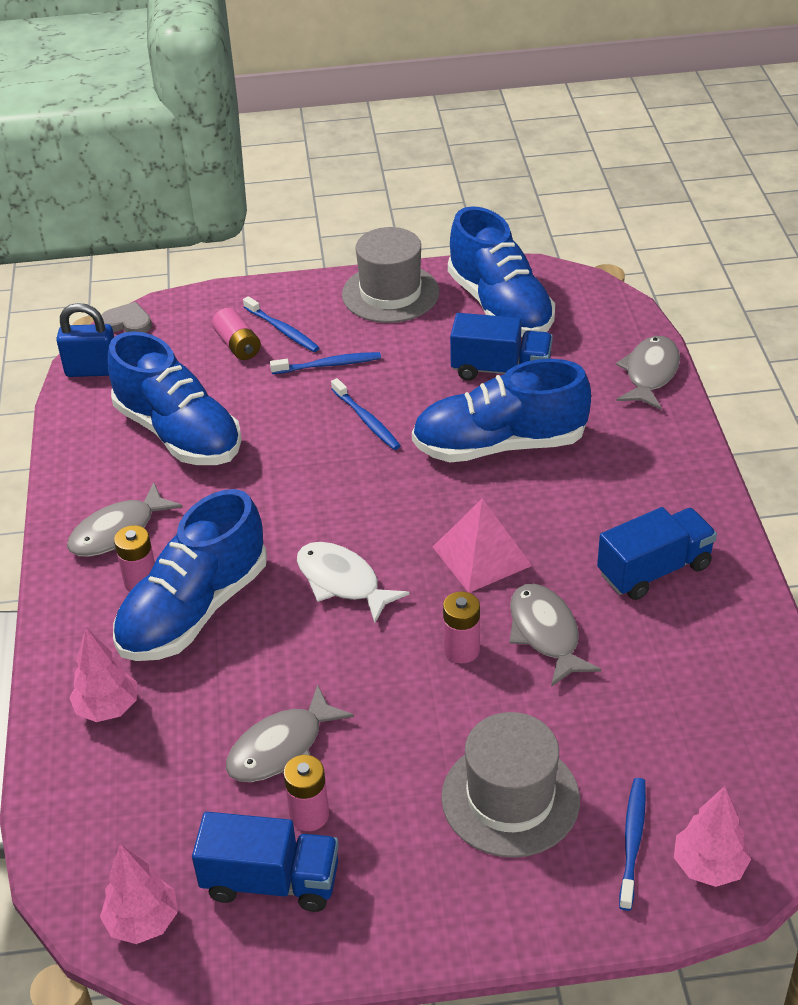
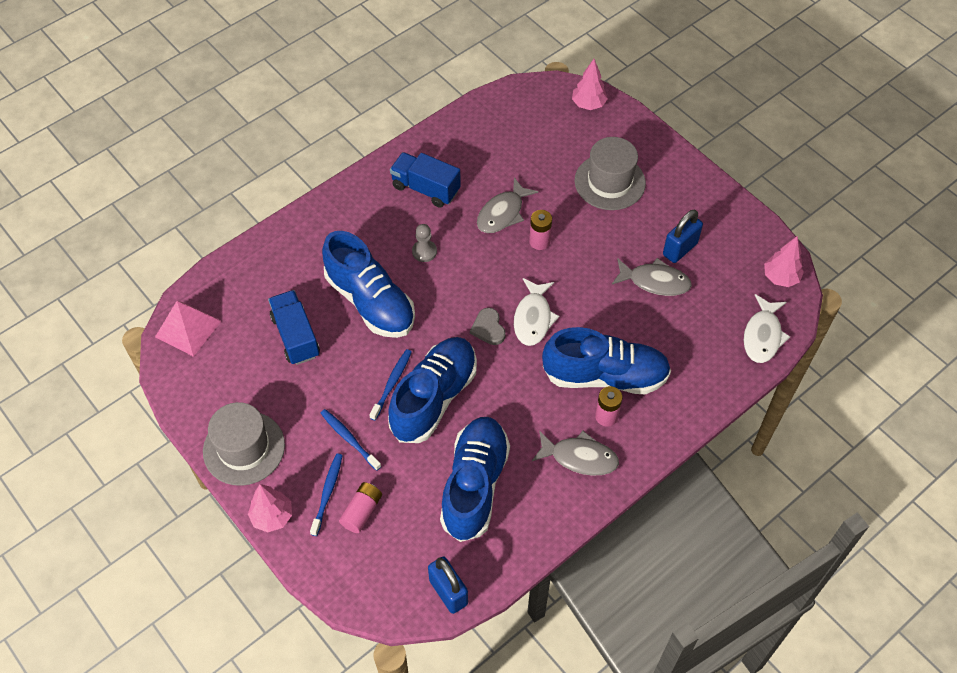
camera: 125 degrees left, 15 degrees up
(78, 825) = (763, 336): none -> white fish
(107, 708) = (695, 371): pink tree -> pink tree (272, 517)
(127, 322) = (380, 610): grey heart -> grey heart (488, 328)
(271, 881) = (722, 244): blue truck -> none
(309, 815) = (680, 249): pink battery -> blue padlock
(481, 556) = (468, 265): pink pyramid -> pink pyramid (188, 329)
(500, 307) = (224, 371): blue shoe -> blue shoe (434, 398)
(539, 523) = (424, 251): none -> grey pawn
(632, 840) = (596, 132): blue toothbrush -> none
(650, 373) = (253, 257): grey fish -> none

